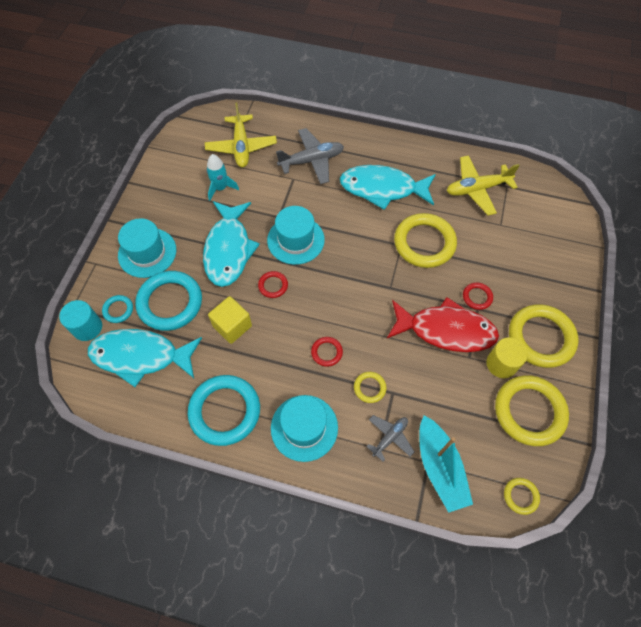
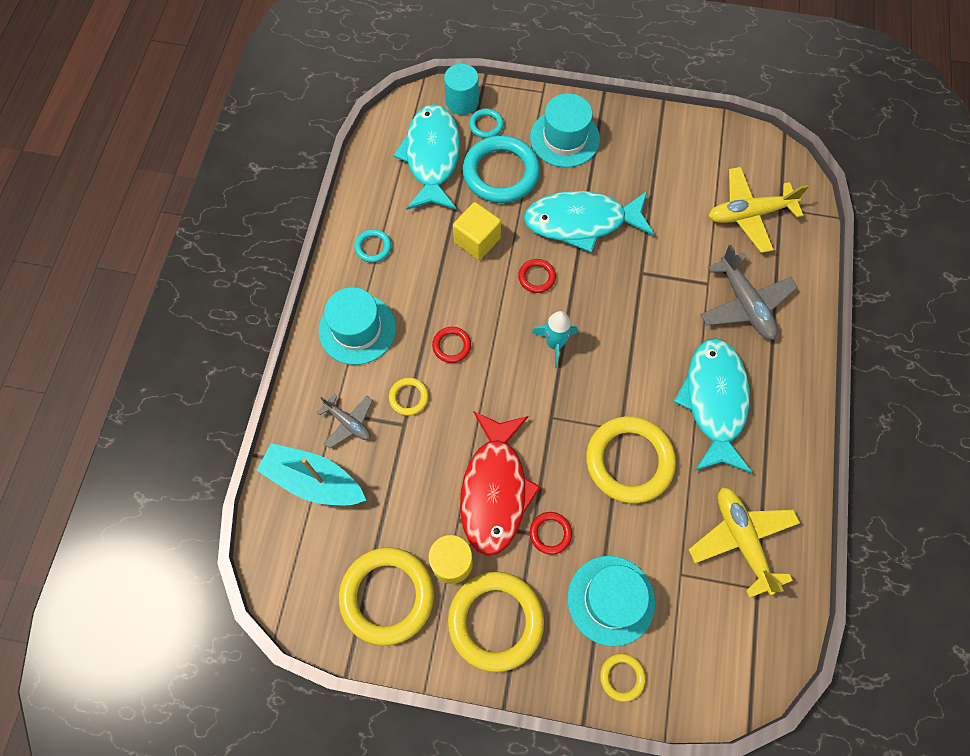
camera: 85 degrees right, 5 degrees up
(221, 188) = (674, 200): turquoise rocket -> turquoise rocket (555, 344)
(225, 411) = (373, 247): turquoise ring -> turquoise ring, size x0.46
(295, 240) = (608, 296): turquoise hat -> turquoise hat (611, 600)
(440, 468) = (313, 481): turquoise boat -> turquoise boat turned 45 degrees clockwise
(520, 496) = (280, 577): yellow ring -> yellow ring (622, 677)

